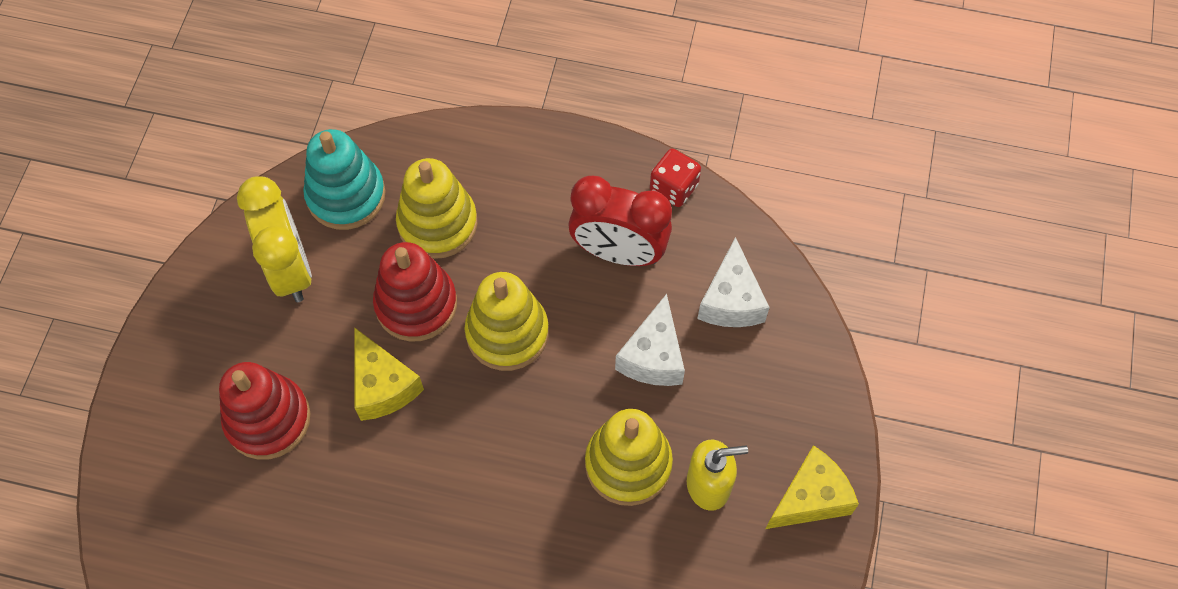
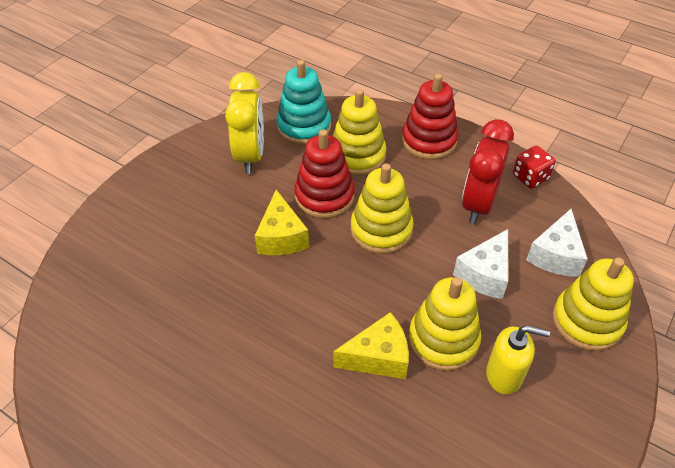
camera: 20 degrees right, 15 degrees down
(268, 419) = (195, 234): red stacking toy -> red stacking toy (429, 141)
(618, 252) = (478, 204): red clock -> red clock turned 75 degrees clockwise
(785, 382) = (587, 321): none -> yellow stacking toy
(810, 498) = (589, 412): yellow cheese -> yellow cheese (378, 357)

